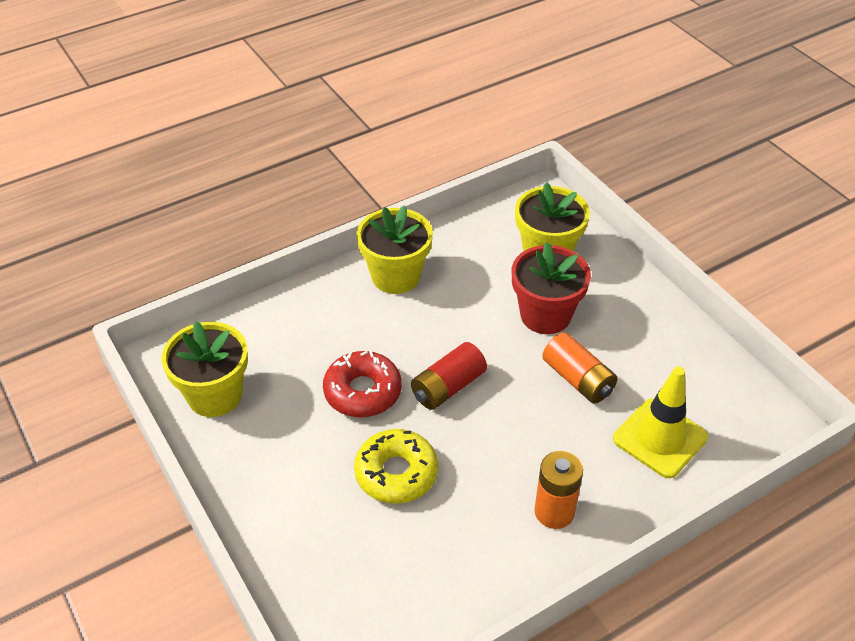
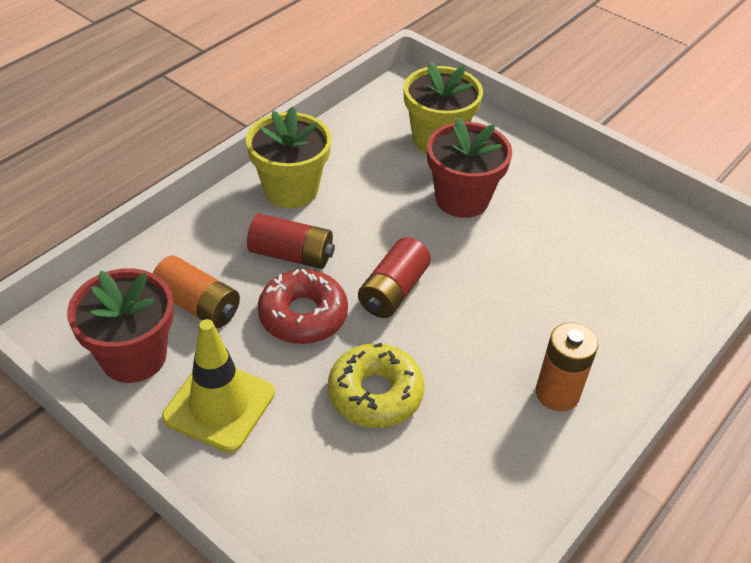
camera: 20 degrees left, 0 degrees up
(215, 395) = (134, 356): yellow flower pot -> red flower pot
(373, 336) = (291, 255): none -> red battery
(578, 379) = (521, 255): orange battery -> orange battery (198, 305)
(660, 438) = (626, 295): yellow traffic cone -> yellow traffic cone (219, 405)

